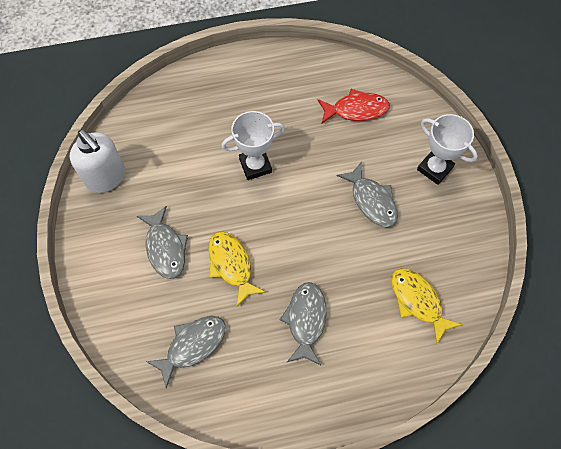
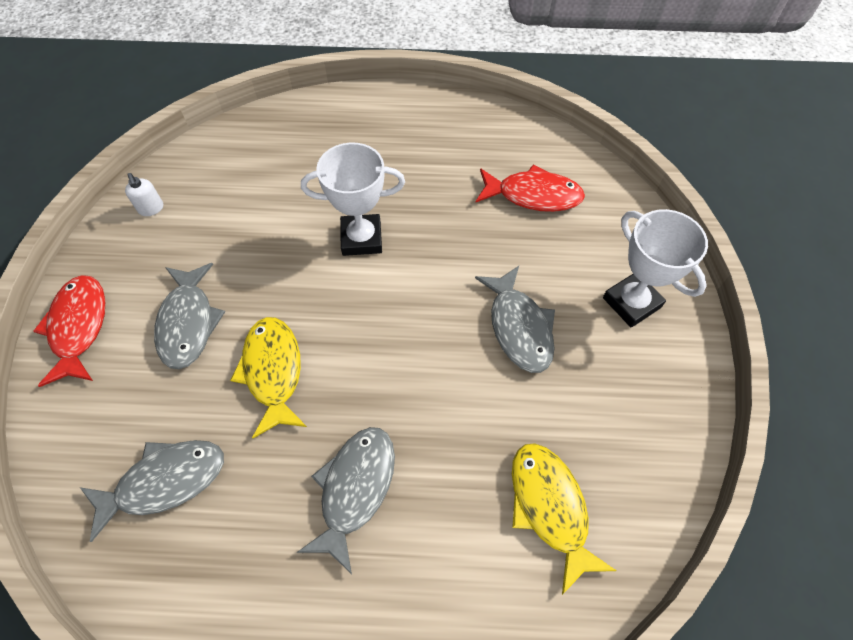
camera: 15 degrees right, 5 degrees down
(95, 268) = (79, 327): none -> red fish
(106, 177) = (151, 209): white soap dispenser -> white soap dispenser, size x0.41

